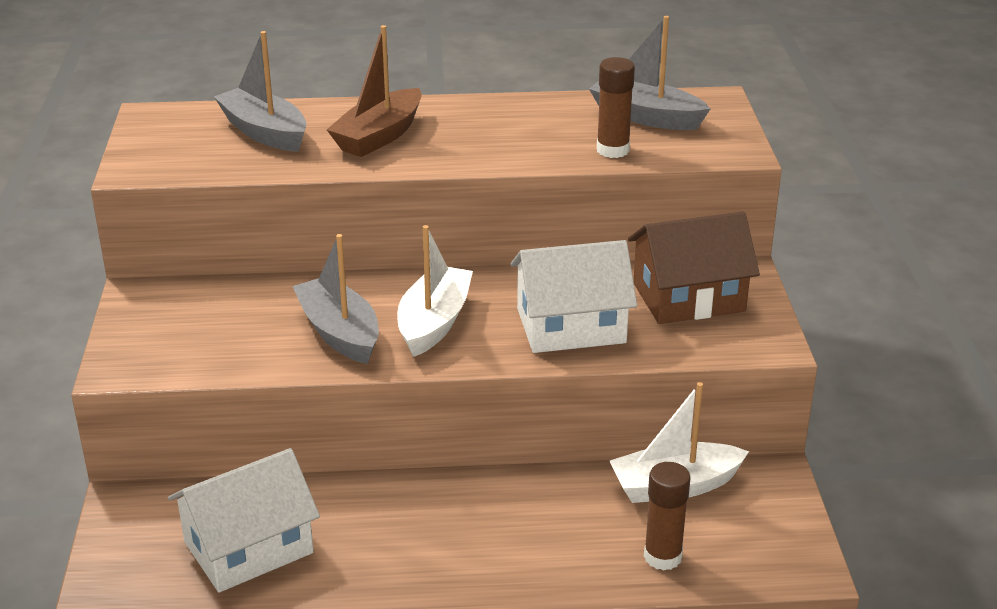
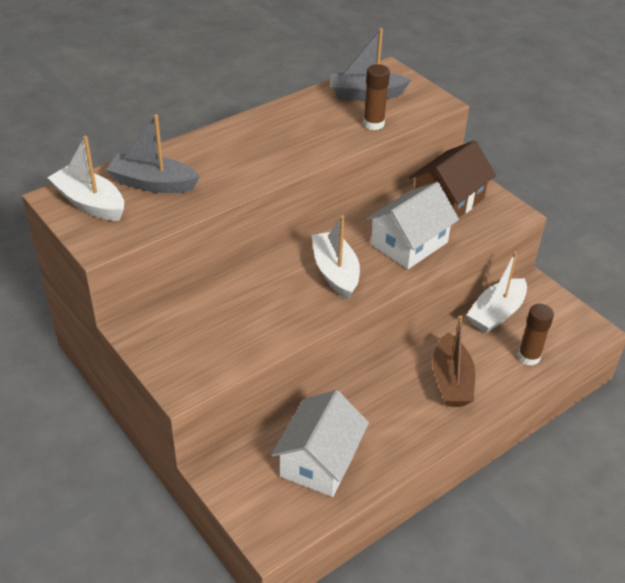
camera: 35 degrees left, 10 degrees up
(175, 130) = (90, 203): none -> white boat
(339, 333) = (289, 302): grey boat -> none
(379, 136) = (229, 161): brown boat -> brown boat (451, 381)

